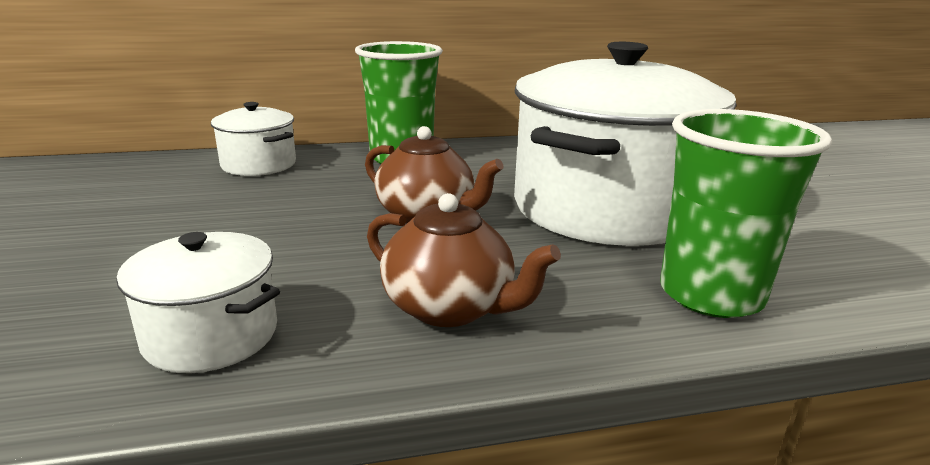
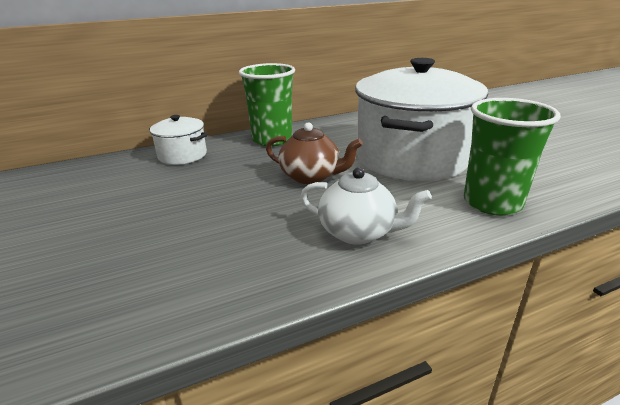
camera: 10 degrees left, 5 degrees up
(211, 335) = (230, 271): white pot -> none
(451, 308) = (358, 232): brown teapot -> white teapot

